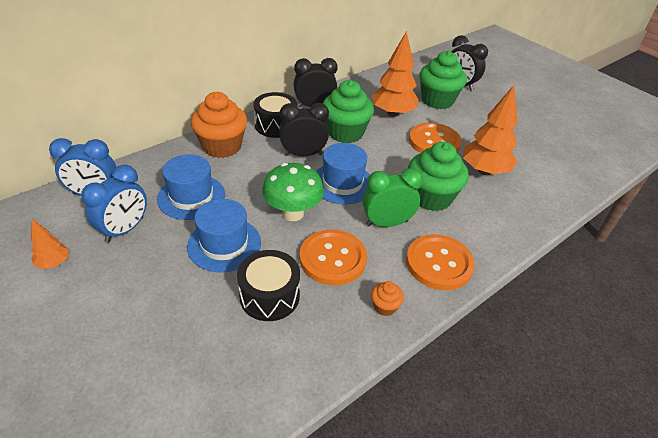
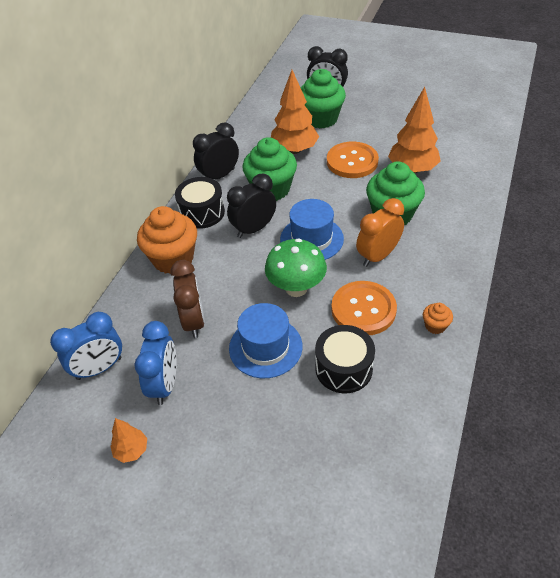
camera: 25 degrees left, 5 degrees up
(191, 197) = (194, 321): blue hat -> brown clock
(387, 223) = (378, 256): green clock -> orange clock
(439, 263) = (444, 268): orange button -> none

